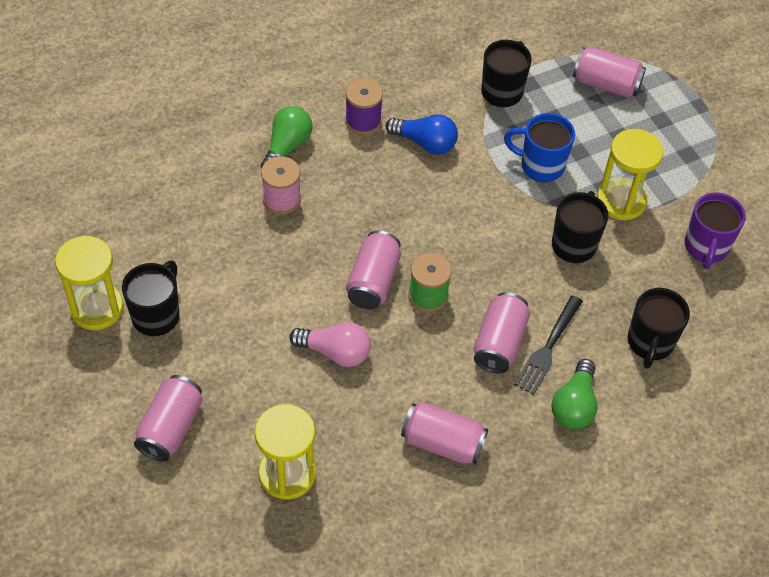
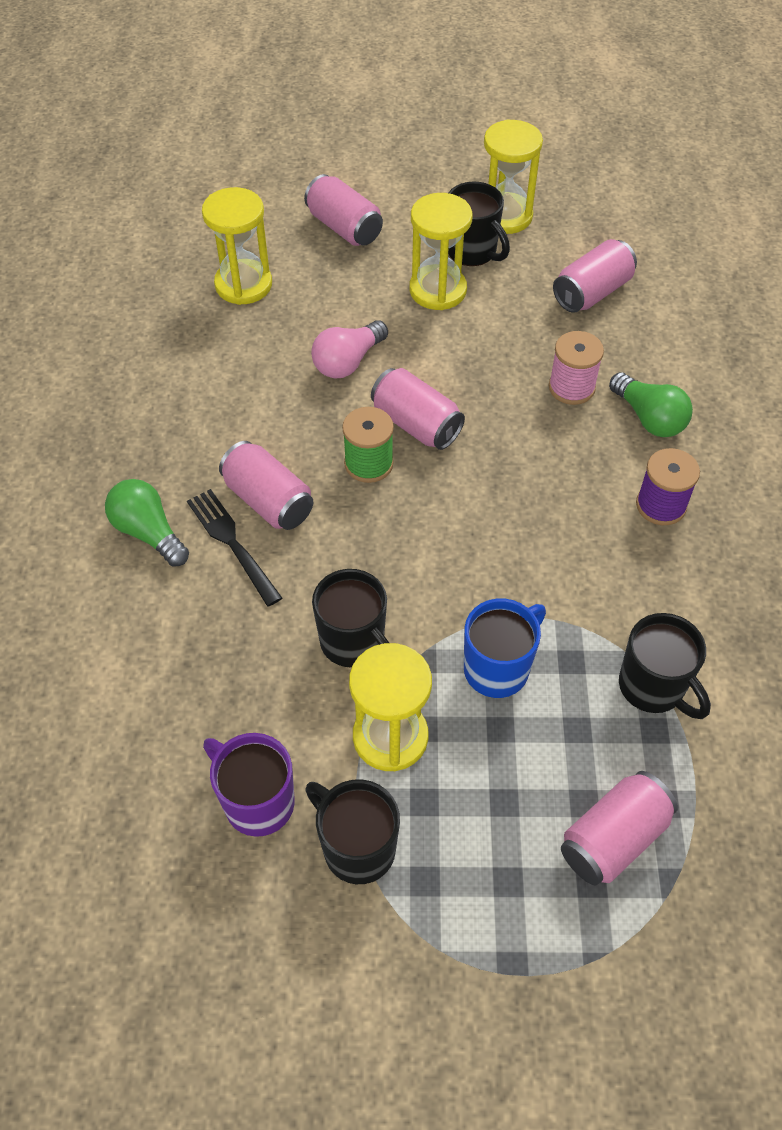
camera: 120 degrees right, 0 degrees up
(218, 322) = (438, 290): none -> yellow hourglass
(425, 143) = (596, 555): blue light bulb -> none
(442, 443) = (190, 403): pink can -> pink can (592, 292)
(650, 343) = (168, 649): black mug -> black mug (357, 847)

